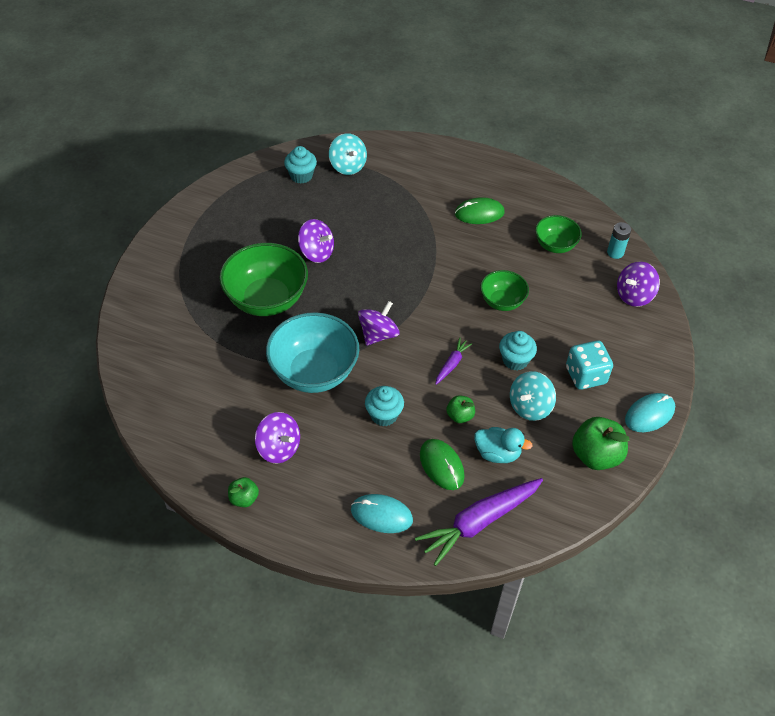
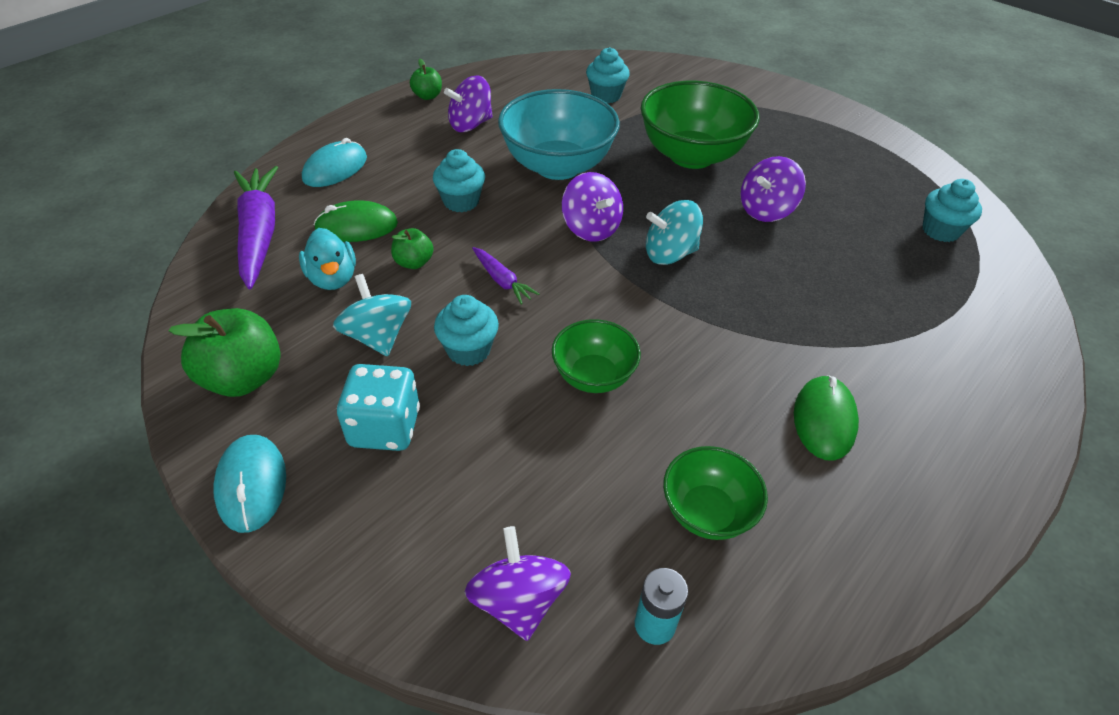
camera: 110 degrees right, 5 degrees down
(196, 370) = (606, 96): none -> turquoise cupcake
(348, 166) = (966, 284): turquoise spinning top -> turquoise spinning top (669, 254)
(497, 453) = (333, 278): turquoise duck -> turquoise duck turned 60 degrees counterclockwise

